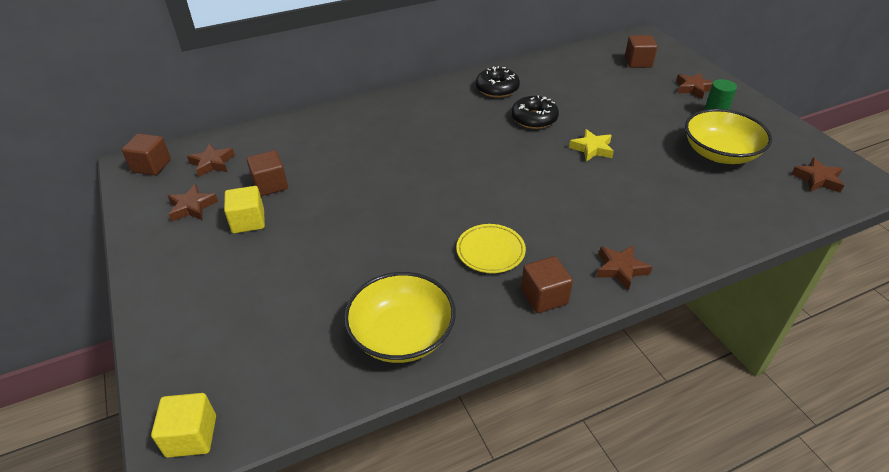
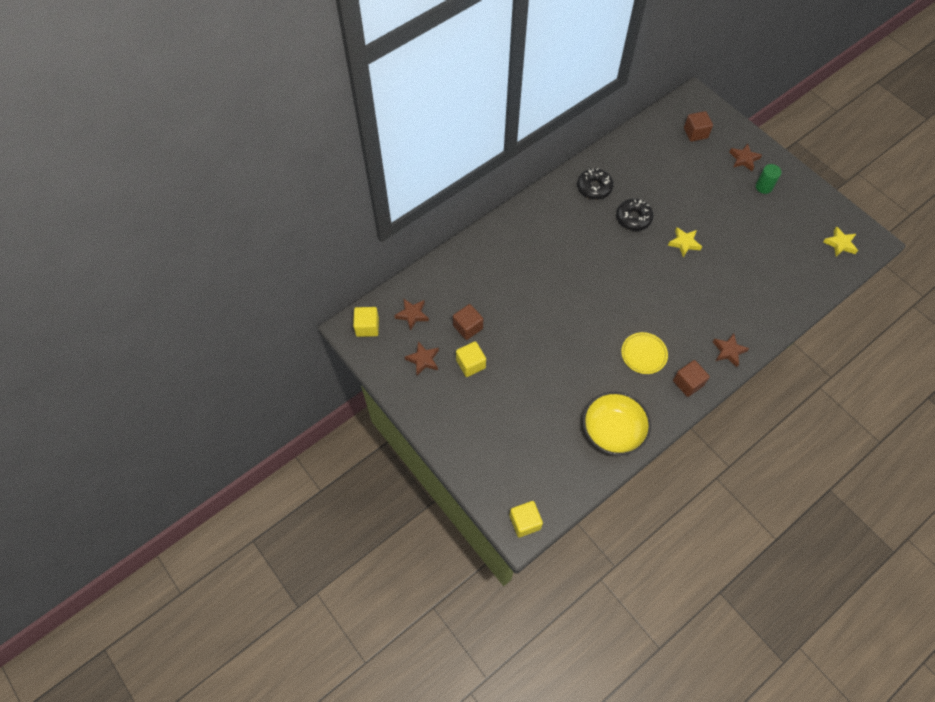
camera: 15 degrees left, 20 degrees up
(151, 166) = (367, 327): brown cube -> yellow cube
(720, 153) = (773, 230): yellow bowl -> none
(817, 179) = (840, 244): brown star -> yellow star

